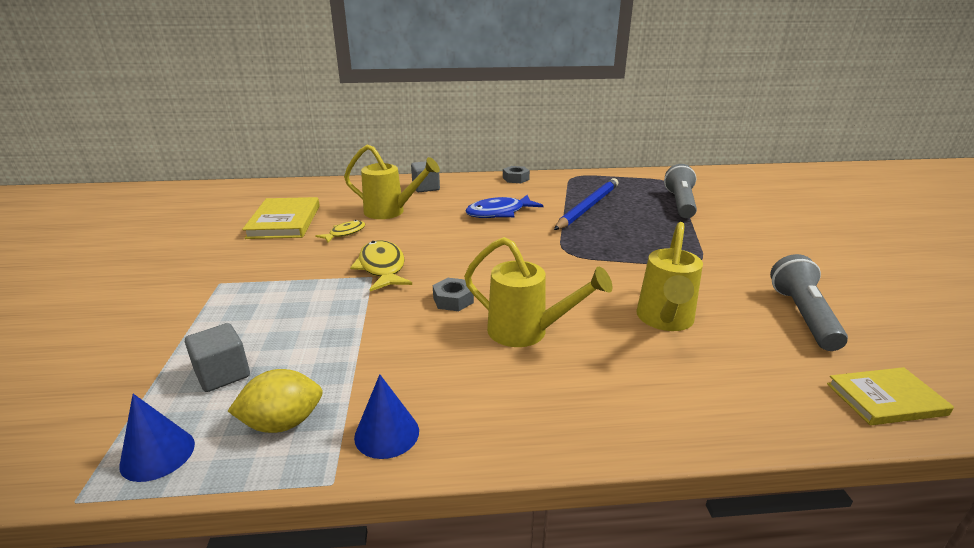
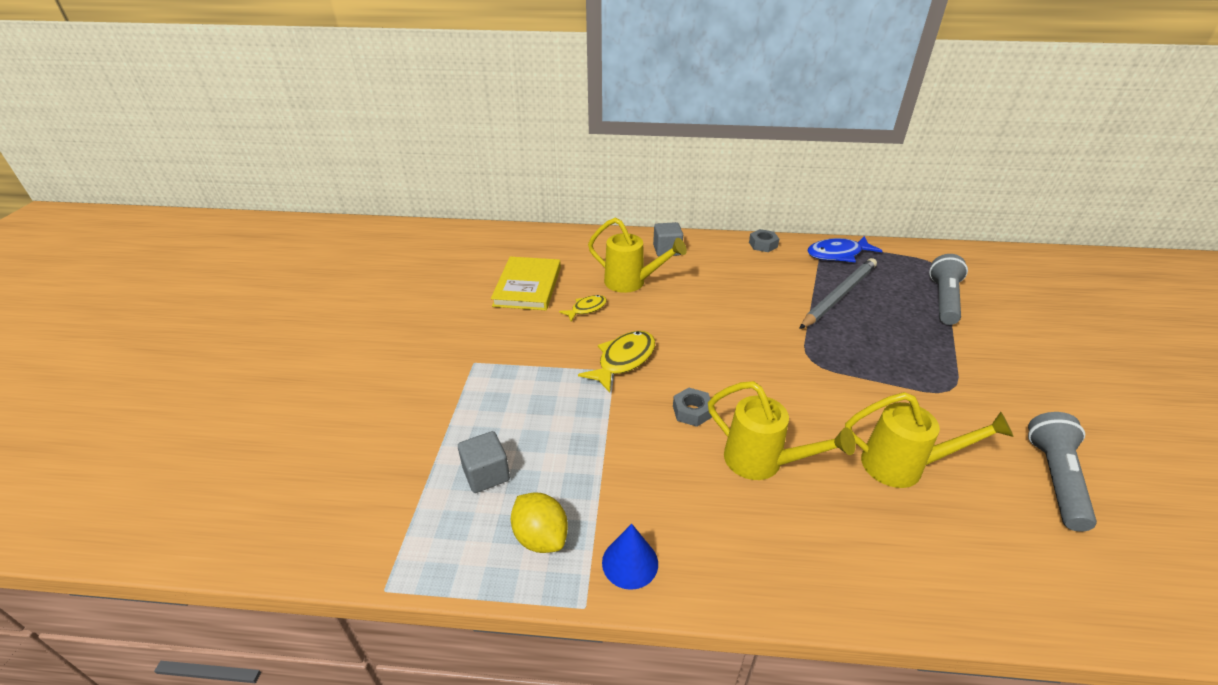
camera: 10 degrees right, 10 degrees up
(157, 454) = (442, 554): blue cone -> none
(283, 423) = (541, 537): yellow lemon -> yellow lemon turned 60 degrees clockwise
(382, 268) = (623, 360): yellow fish -> yellow fish turned 45 degrees clockwise
(499, 213) = (742, 295): blue fish -> blue fish (837, 254)
(588, 207) = (838, 295): blue pencil -> grey pencil
(664, 321) = (903, 466): yellow watering can -> yellow watering can turned 105 degrees counterclockwise
(886, 399) = (1120, 599): yellow book -> none

